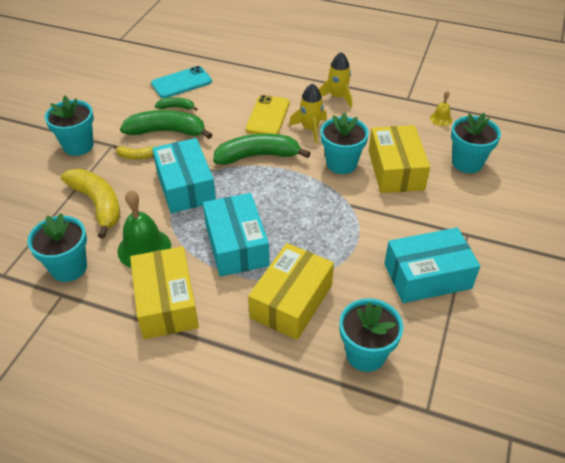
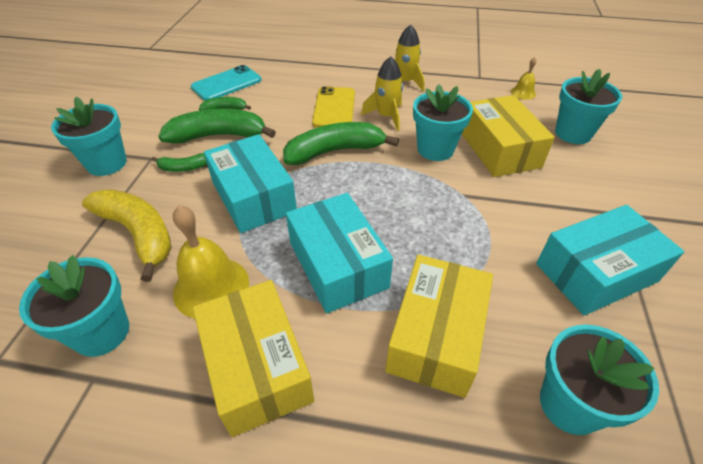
camera: 10 degrees left, 0 degrees up
(136, 156) = (184, 167): yellow banana -> green banana
(144, 248) = (211, 287): green bell -> yellow bell

